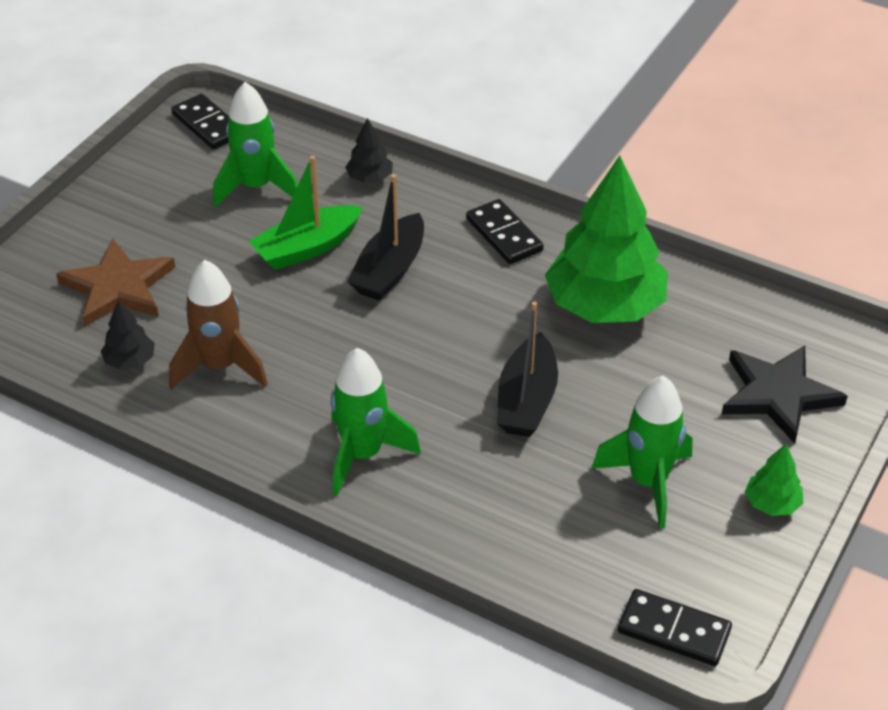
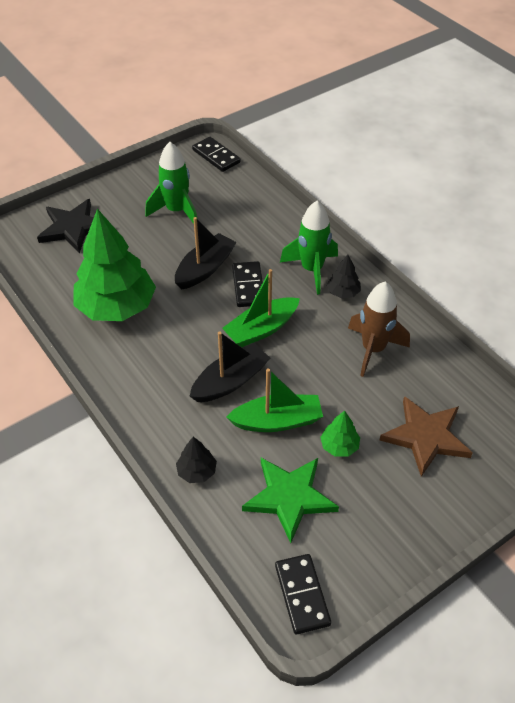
camera: 155 degrees left, 5 degrees up
(130, 361) = (430, 374): black tree -> black tree (343, 292)
(256, 187) = (289, 497): green rocket -> green star
(388, 343) = (261, 329): none -> green boat
(504, 235) = (136, 381): black domino -> black domino (248, 286)
(772, 504) = (128, 185): green tree -> green tree (339, 446)

